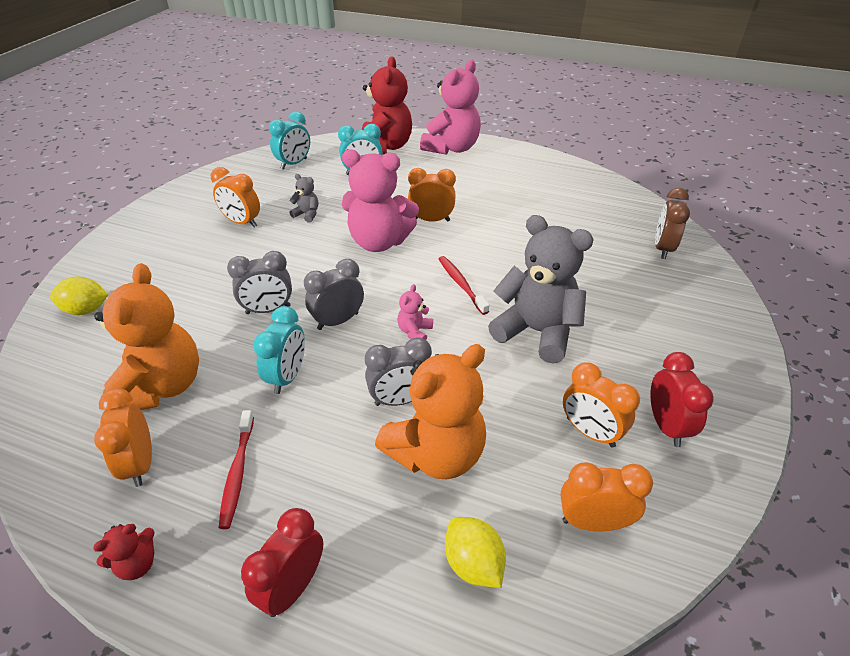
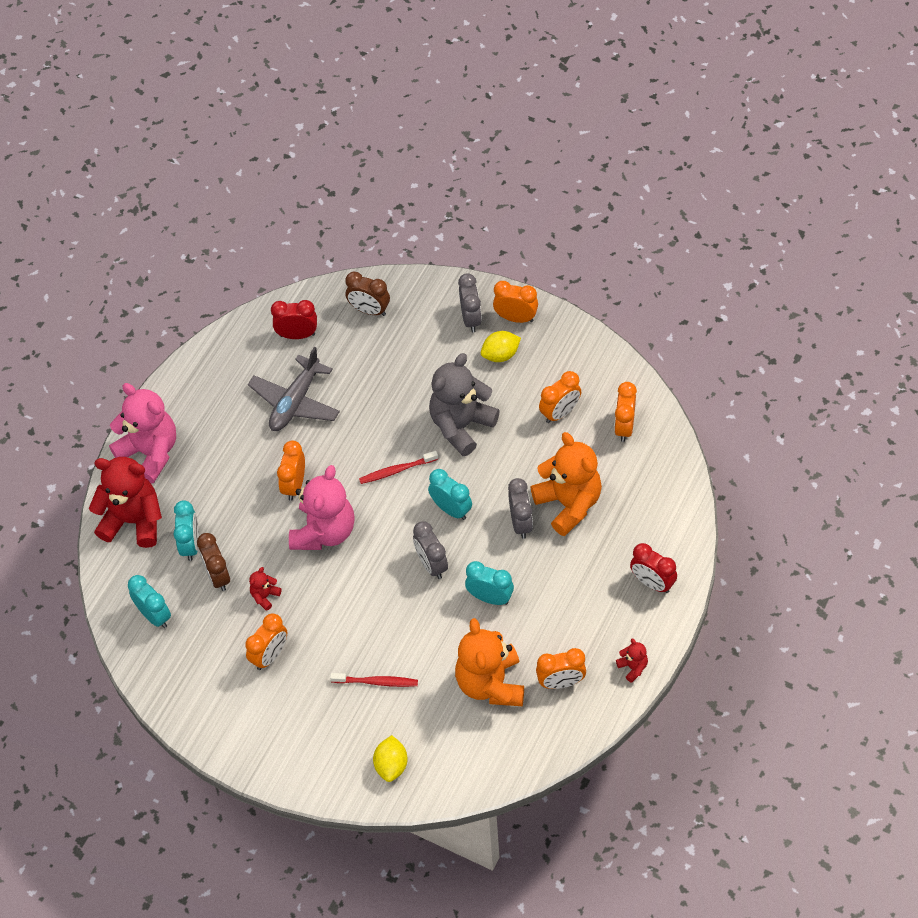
camera: 80 degrees left, 15 degrees up
(162, 386) = (490, 683): orange teddy bear -> orange teddy bear turned 105 degrees counterclockwise
(237, 473) = (573, 621): red toothbrush -> red toothbrush (377, 682)
(268, 310) = (410, 618): grey clock -> grey clock (471, 318)
(307, 214) = (265, 596): grey teddy bear -> red teddy bear
(330, 189) = (218, 576): none -> brown clock
(415, 332) = (451, 509): pink teddy bear -> turquoise clock
(473, 563) = (645, 492): yellow lemon -> yellow lemon (500, 355)
(527, 213) = (295, 402): none -> grey plane
(666, 426) = (559, 368): red clock -> red clock (297, 335)
(725, 371) = (516, 318): none -> orange clock

